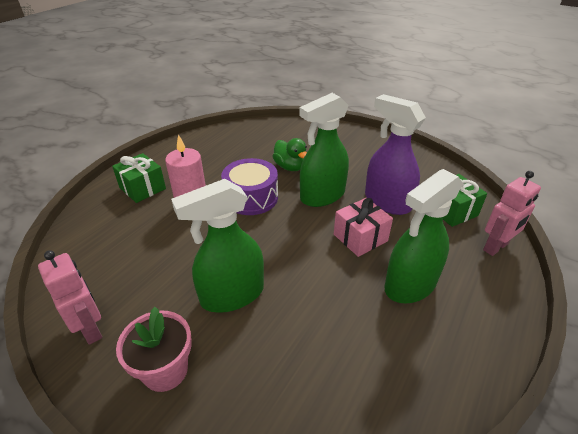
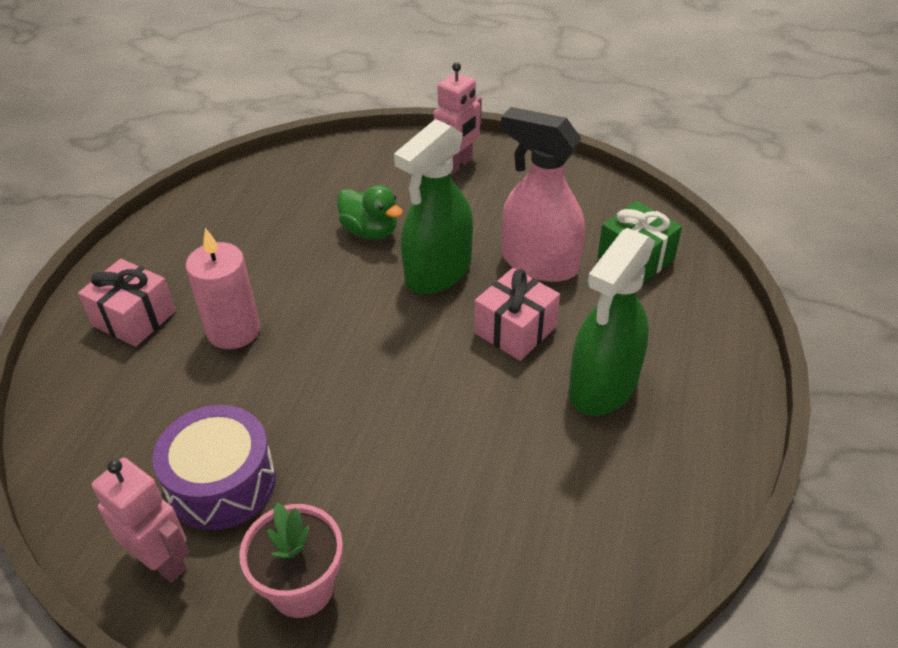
camera: 15 degrees left, 5 degrees up
(142, 188) = (134, 318): green gift -> pink gift
(232, 295) = (355, 460): green spray bottle -> none
(251, 197) = (326, 298): purple drum -> purple drum (222, 483)
(387, 202) = (539, 263): purple spray bottle -> pink spray bottle
(496, 247) = (706, 304): pink robot -> pink robot (457, 165)

